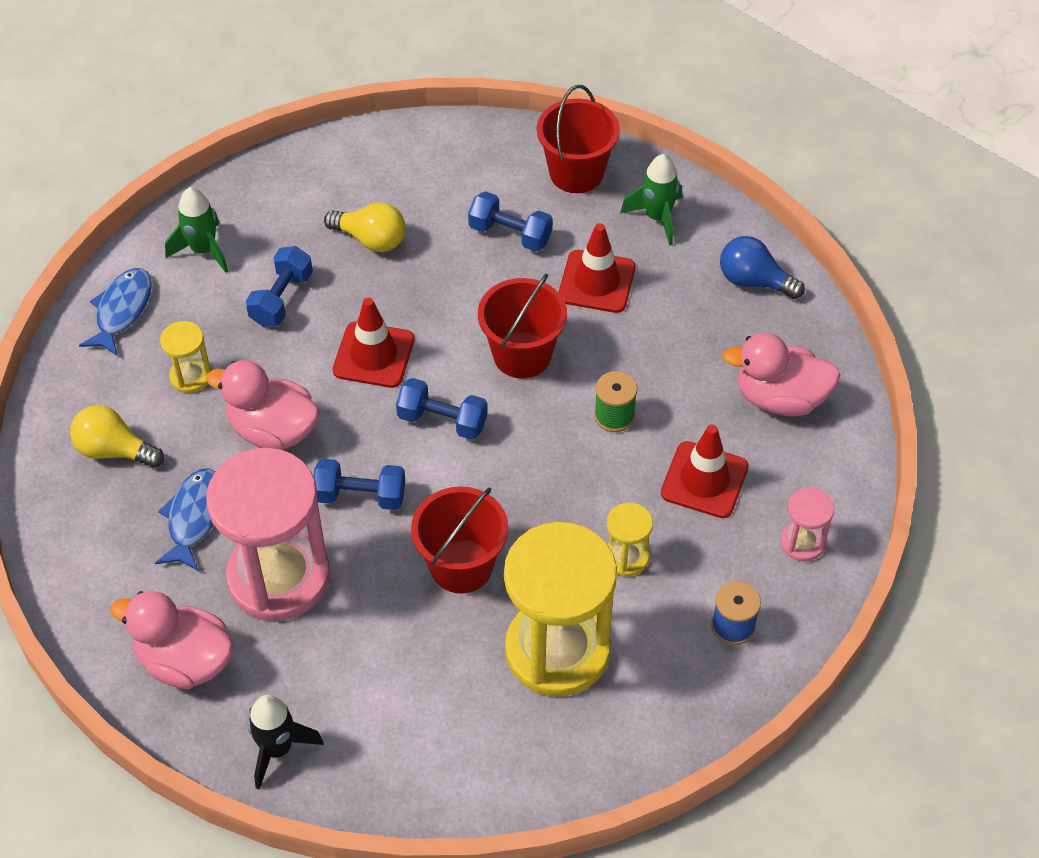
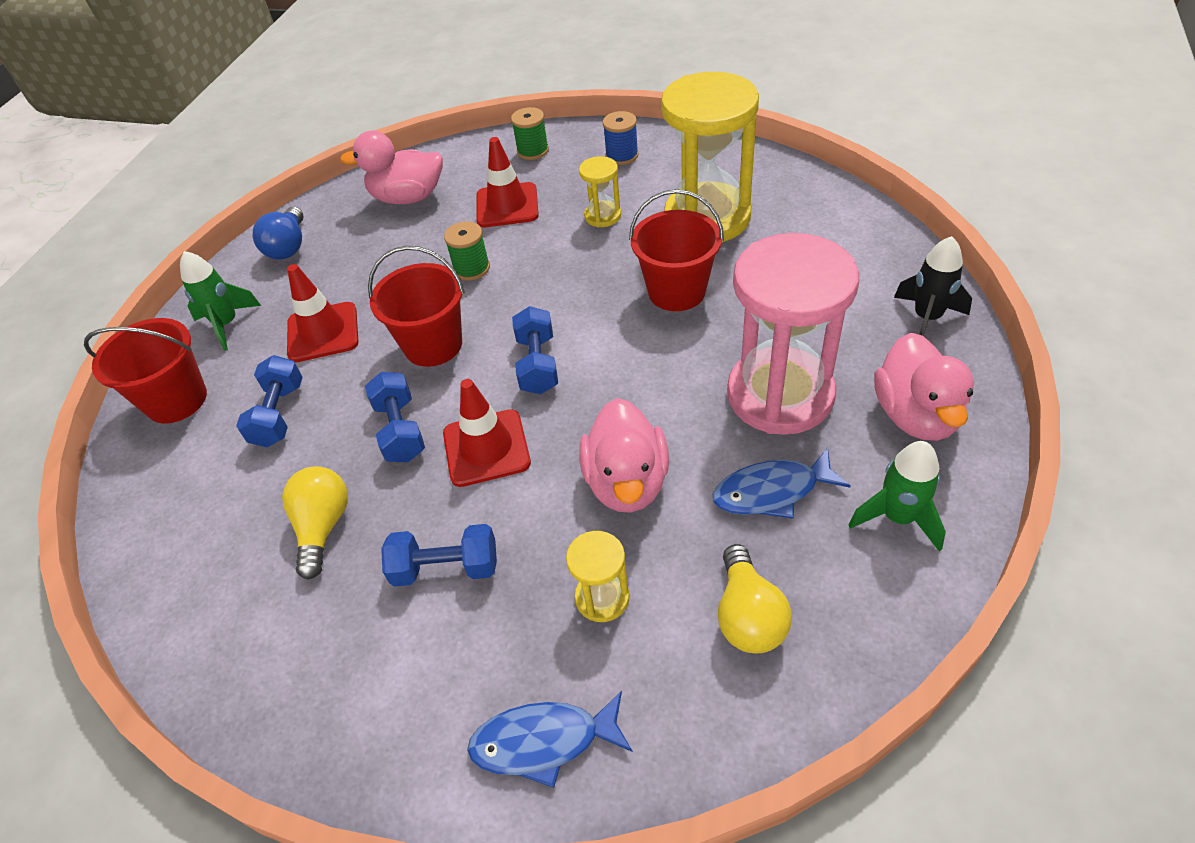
camera: 110 degrees left, 5 degrees down
(203, 250) = (400, 700): green rocket -> green rocket (898, 517)
(360, 496) = (656, 381): blue dumbbell -> blue dumbbell (400, 430)
(780, 398) = (408, 197): pink duck -> pink duck turned 105 degrees clockwise
(802, 542) = (533, 151): pink hourglass -> green spool

